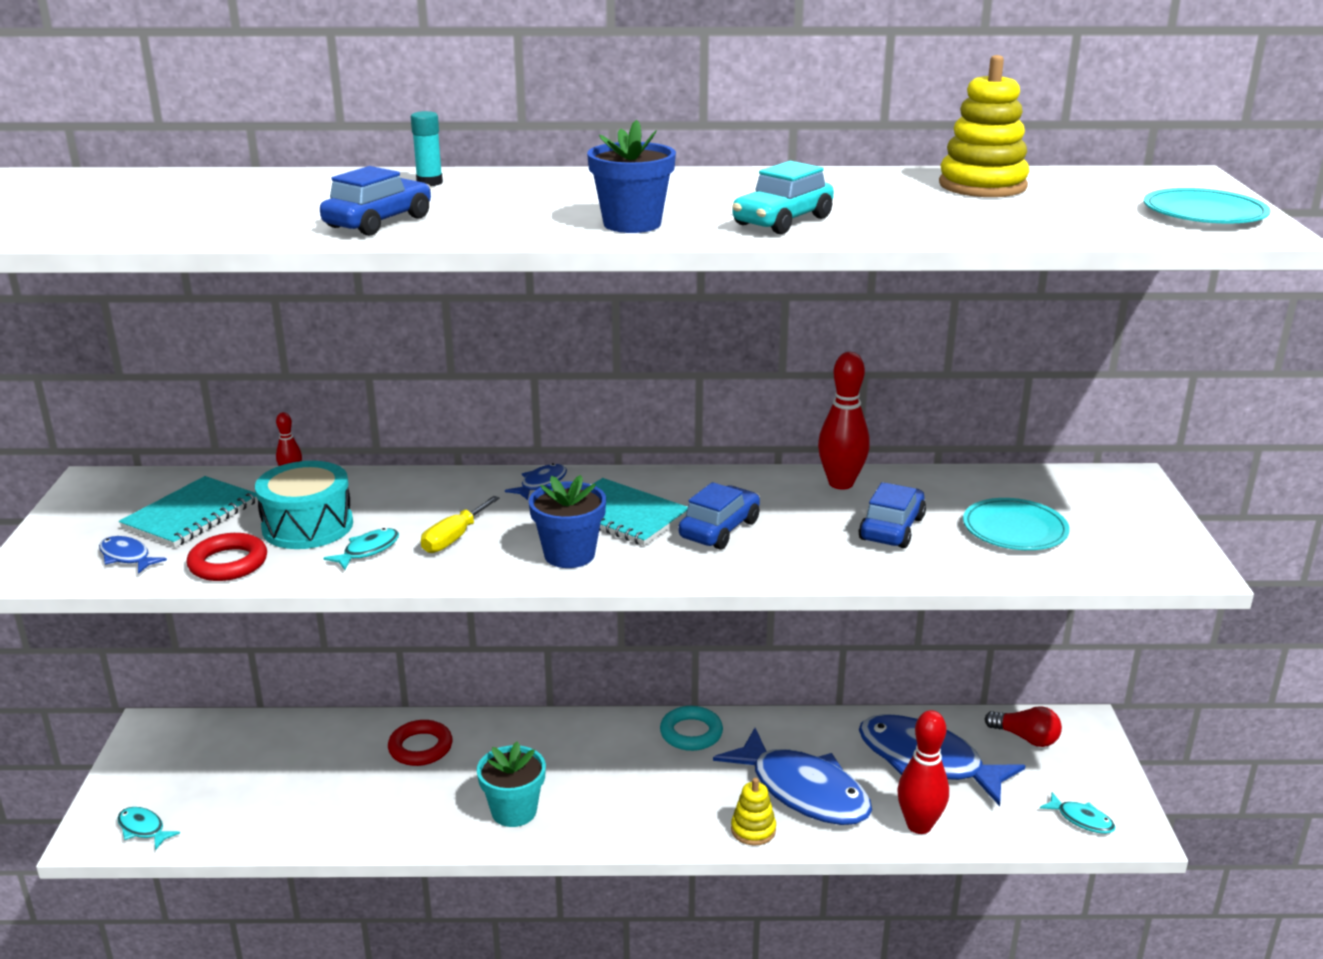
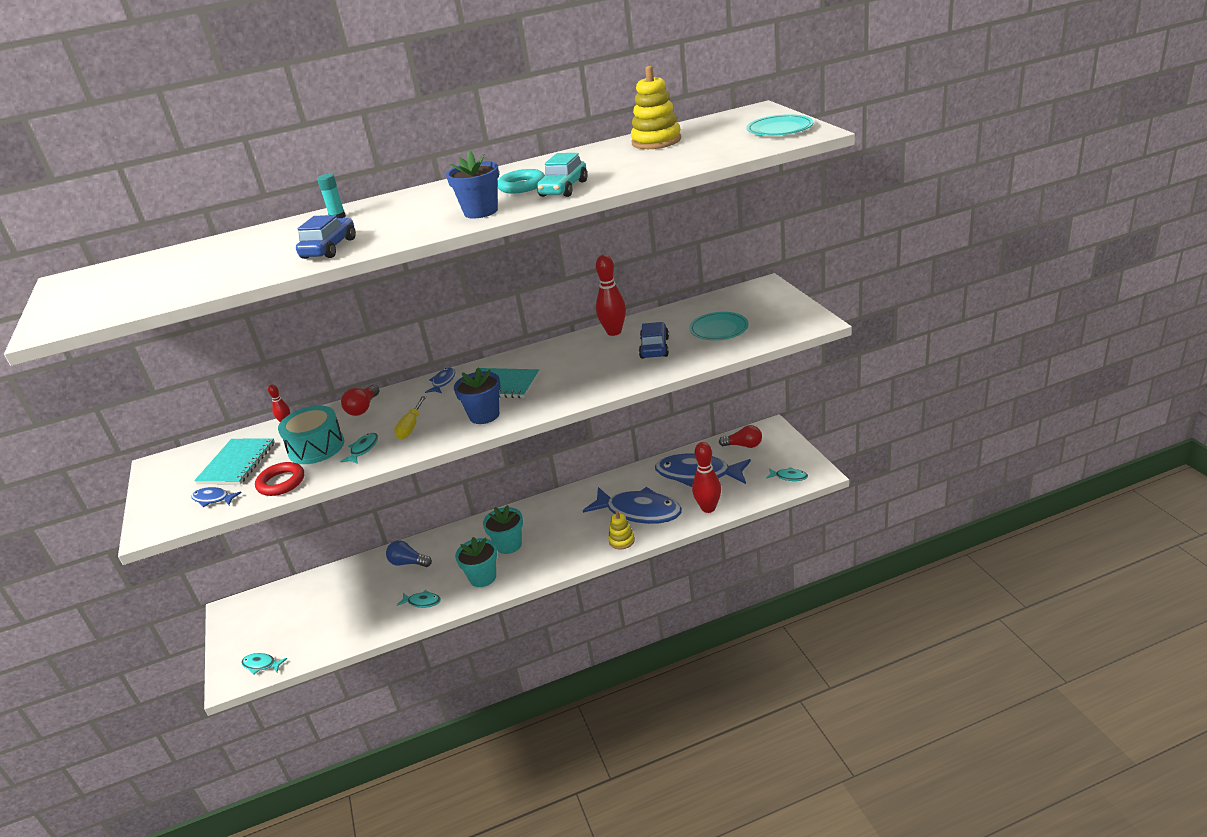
camera: 15 degrees left, 5 degrees up
(407, 488) = (363, 408): none -> red light bulb
(408, 817) = (422, 602): none -> turquoise fish
(420, 747) = (408, 563): red ring -> blue light bulb
(577, 773) = (508, 545): none -> turquoise flower pot
(691, 733) = (562, 502): turquoise ring -> turquoise ring (522, 186)
(719, 529) = (561, 376): blue car -> none

